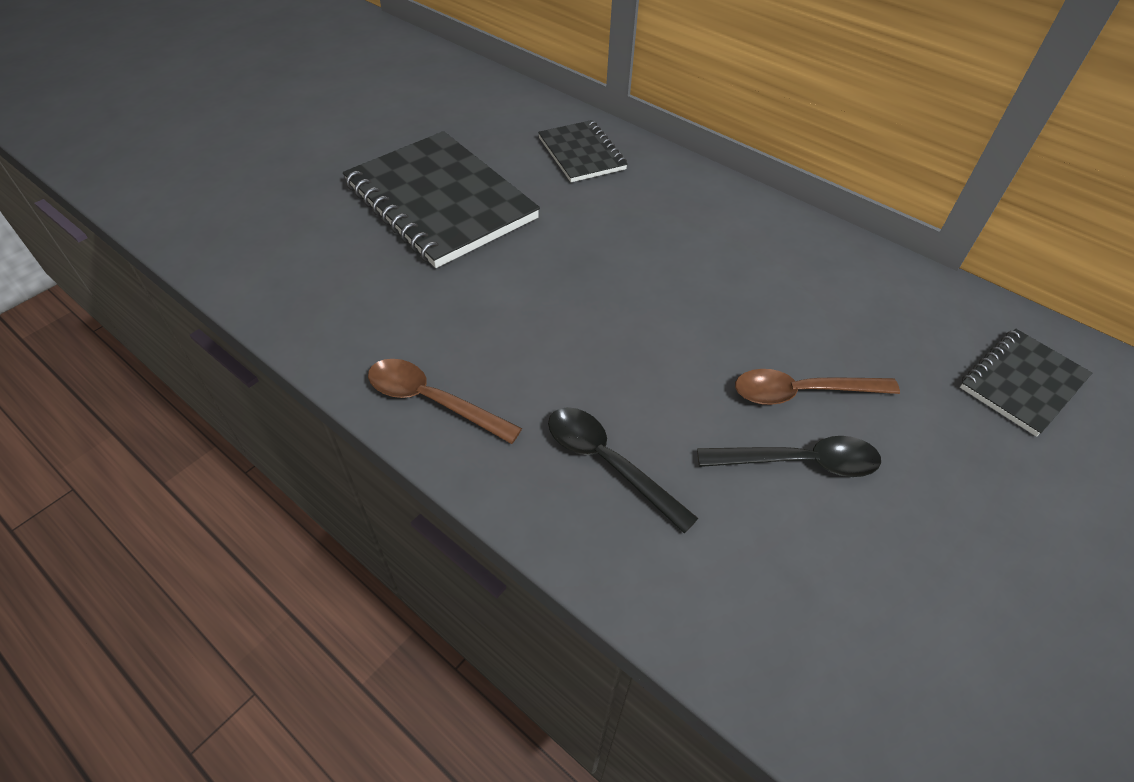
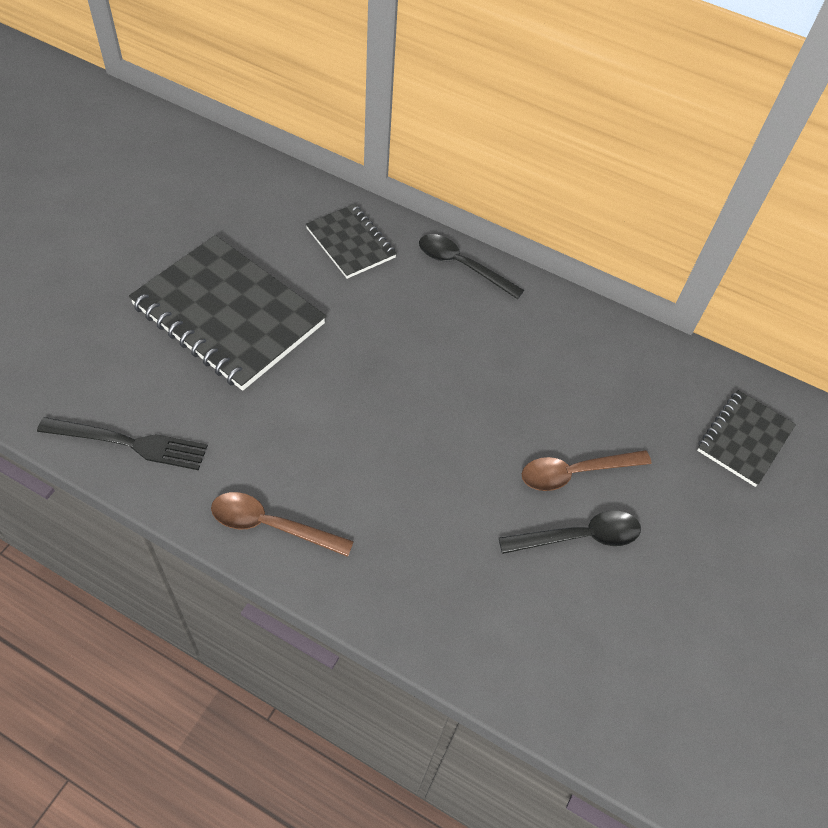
camera: 15 degrees left, 5 degrees up
(305, 303) = (131, 443): none -> black fork
(608, 463) = (429, 561): black spoon -> black spoon (462, 266)

